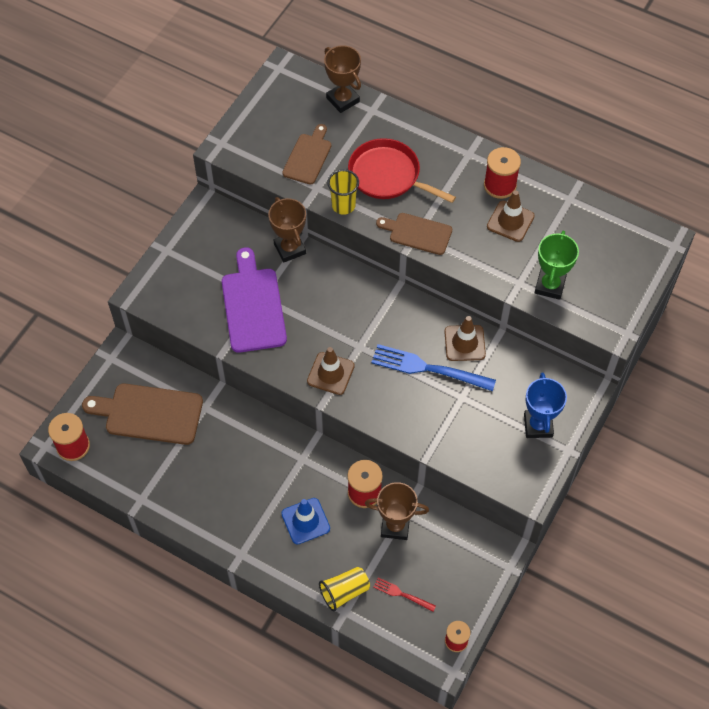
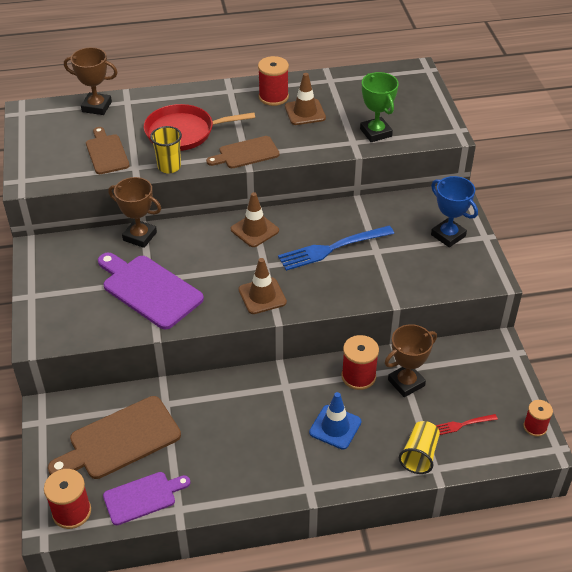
camera: 40 degrees left, 15 degrees down
(126, 471) = (143, 497): none -> purple cutting board
(464, 343) = (340, 218): brown traffic cone -> brown traffic cone (254, 230)

